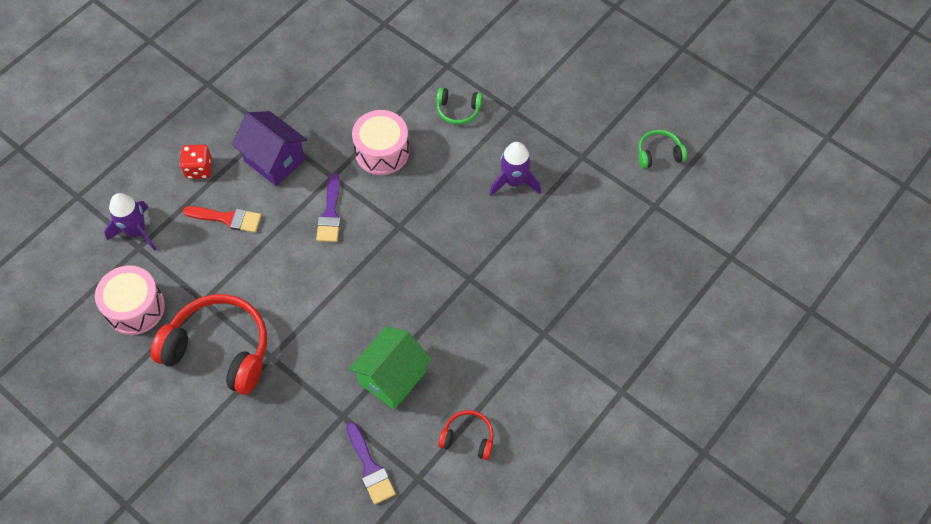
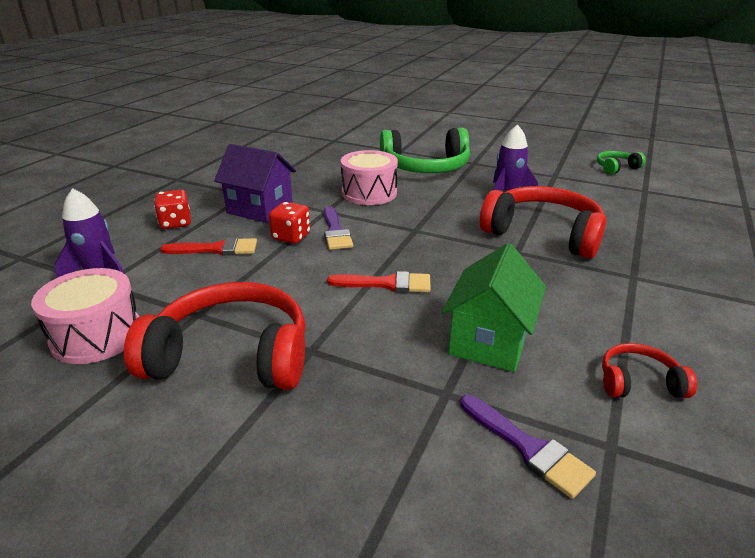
camera: 15 degrees left, 30 degrees down
(291, 213) = (291, 237): none -> red dice
(347, 297) = (387, 284): none -> red brush
(458, 110) = (425, 167): green headphones -> green headphones, size x2.09
(507, 258) = (543, 234): none -> red headphones

